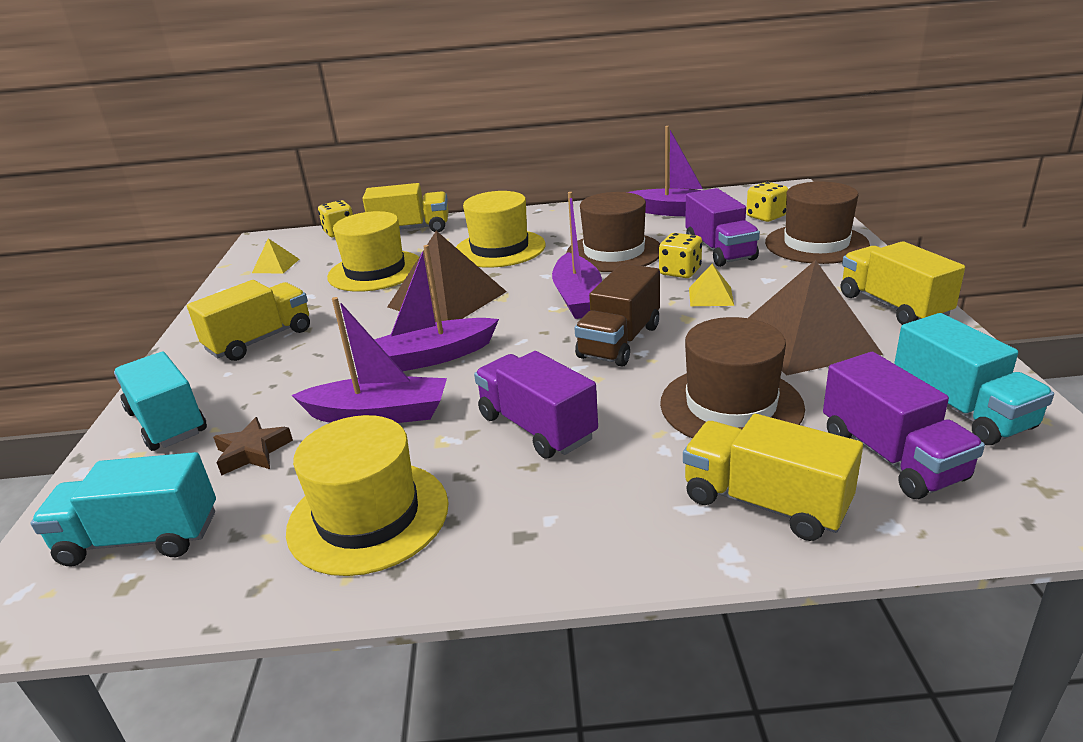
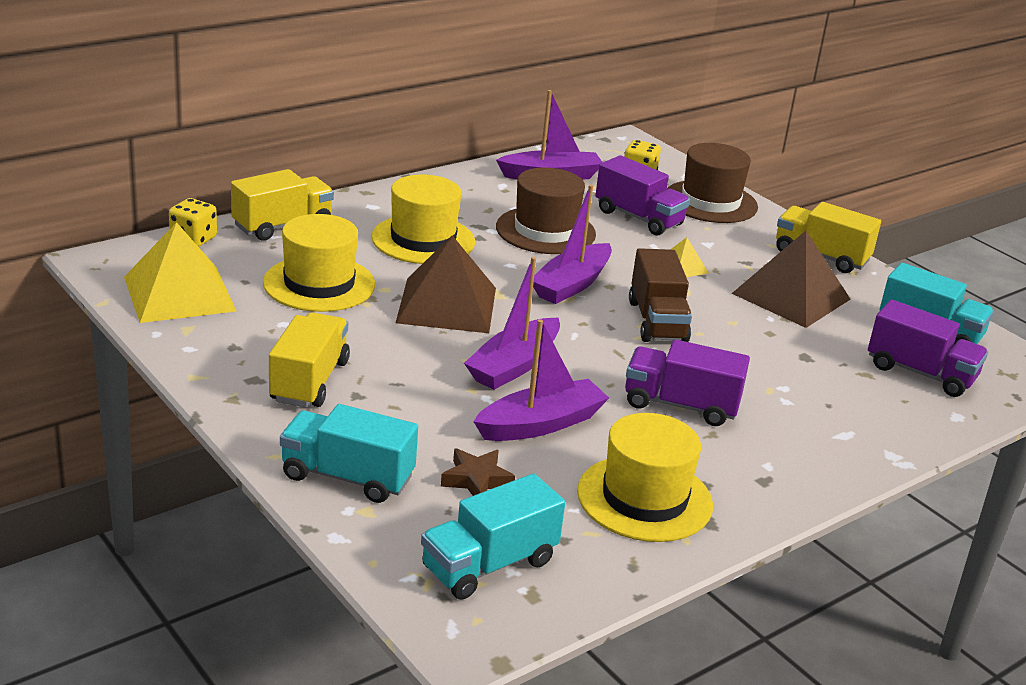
camera: 40 degrees left, 0 degrees up
(275, 266) = (179, 293): yellow pyramid -> yellow pyramid, size x2.15
(578, 298) = (571, 284): purple boat -> purple boat turned 75 degrees clockwise
(680, 272) = (629, 245): yellow dice -> none
(731, 405) = (794, 358): brown hat -> none
(765, 503) = (881, 420): yellow truck -> none

